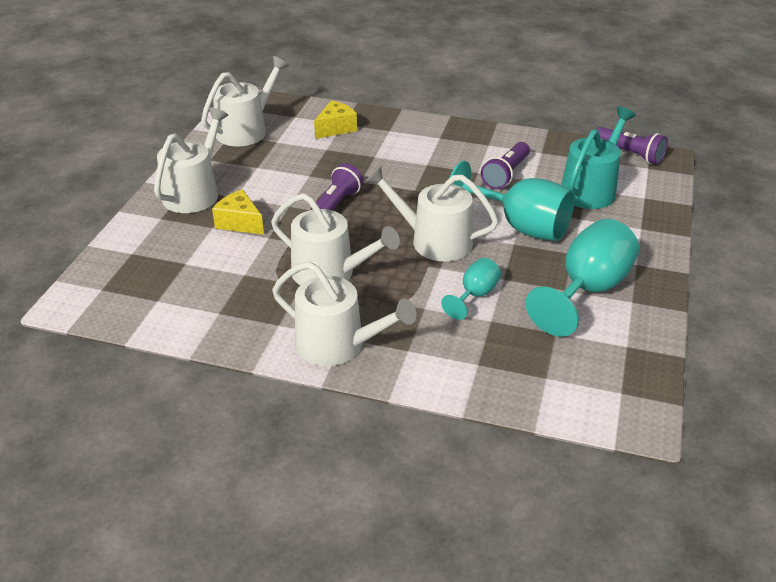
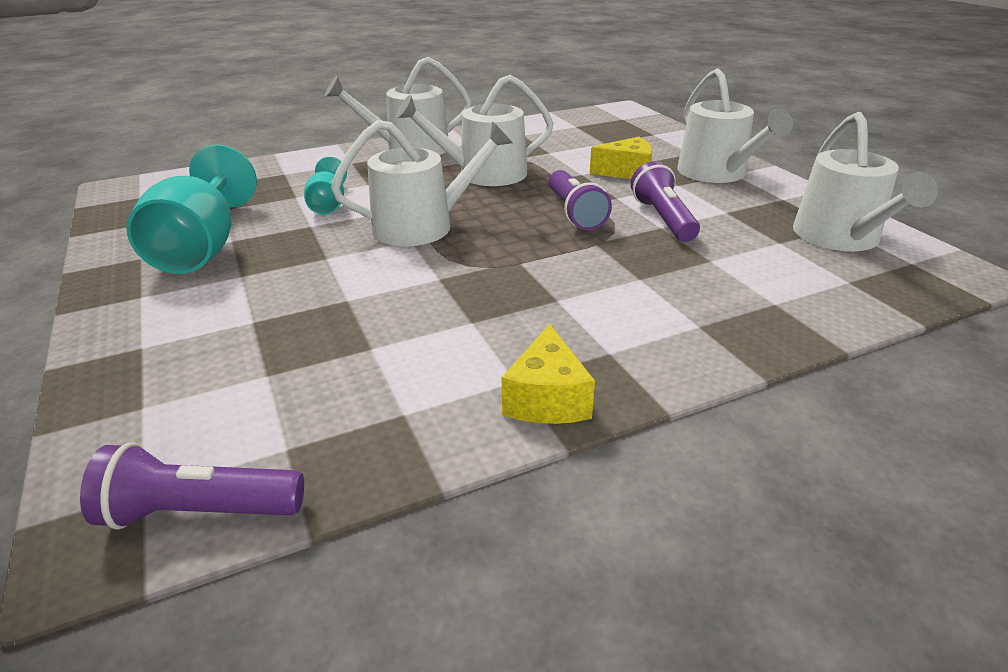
camera: 140 degrees right, 5 degrees down
(336, 128) = (765, 291): yellow cheese -> yellow cheese (547, 398)
(506, 174) = (424, 337): purple flashlight -> purple flashlight (663, 219)
(521, 226) = (333, 277): turquoise goblet -> none
(591, 189) = (256, 377): turquoise watering can -> none

